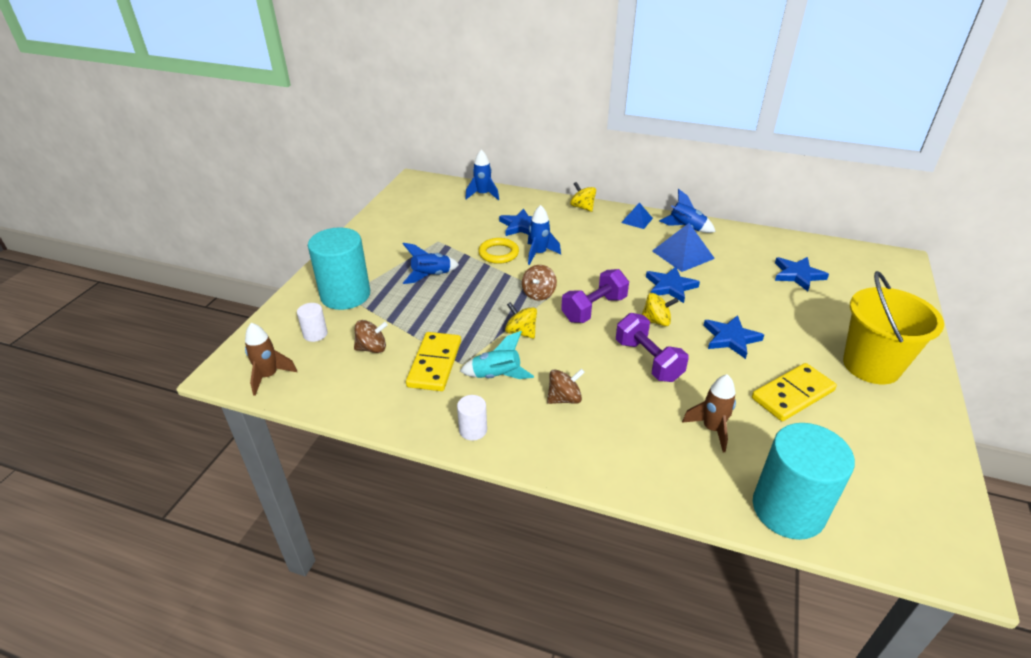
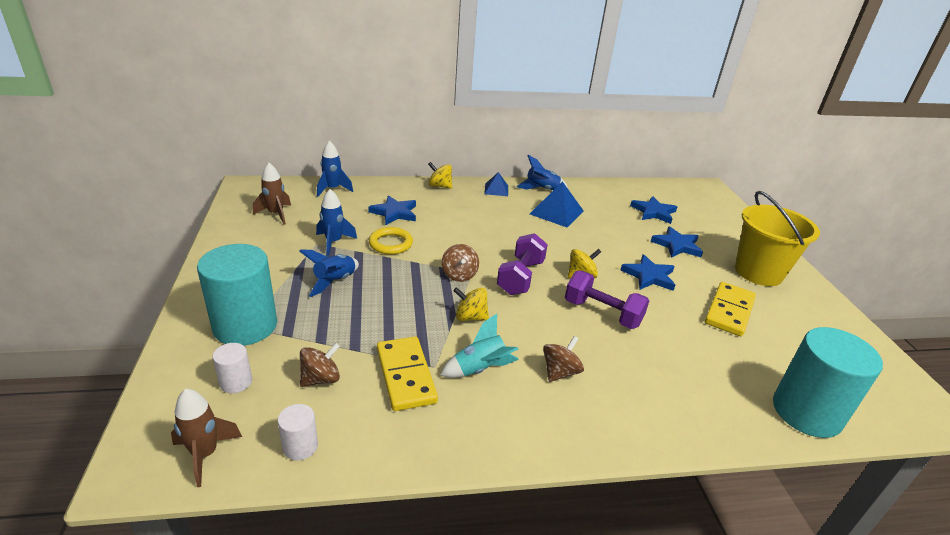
camera: 30 degrees left, 5 degrees down
(473, 430) = (498, 435): white cylinder -> white cylinder (300, 446)
(539, 254) = (431, 236): blue rocket -> blue rocket (334, 242)
(670, 287) = (568, 242): blue star -> blue star (677, 245)
(712, 429) = (698, 360): brown rocket -> brown rocket (276, 214)

